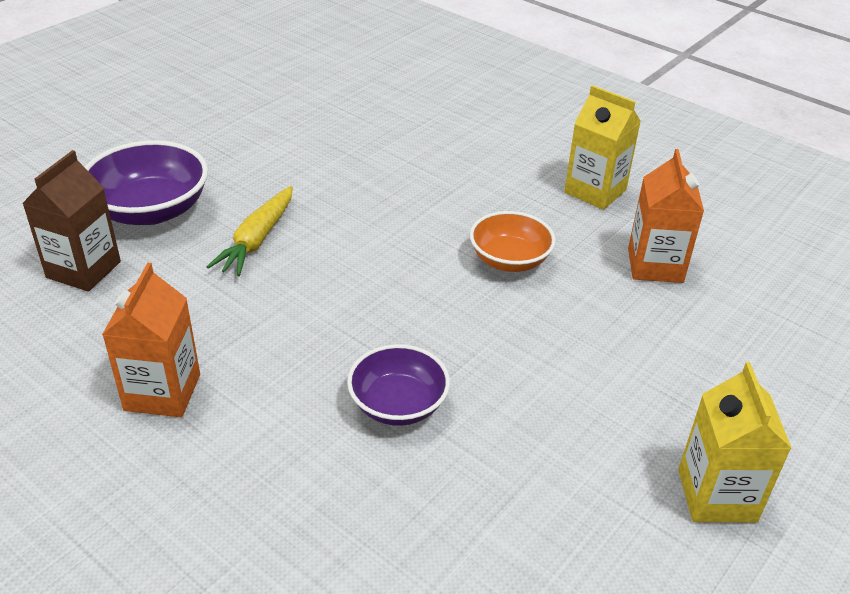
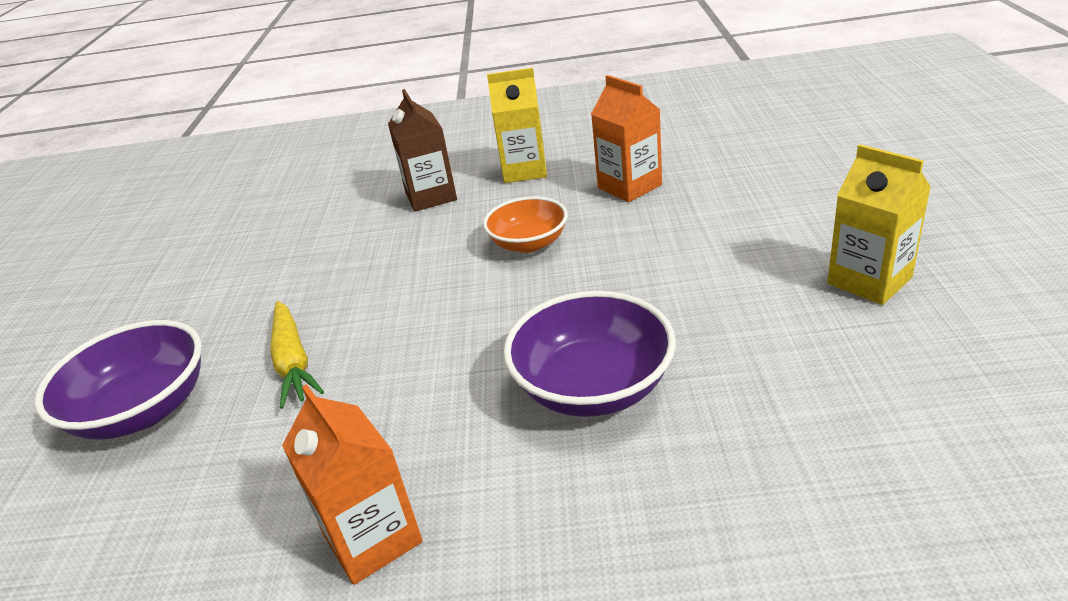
camera: 35 degrees left, 5 degrees down
(83, 269) = (131, 506): brown carton -> brown carton (431, 196)
(398, 404) = (593, 386): purple bowl -> purple bowl, size x1.52

